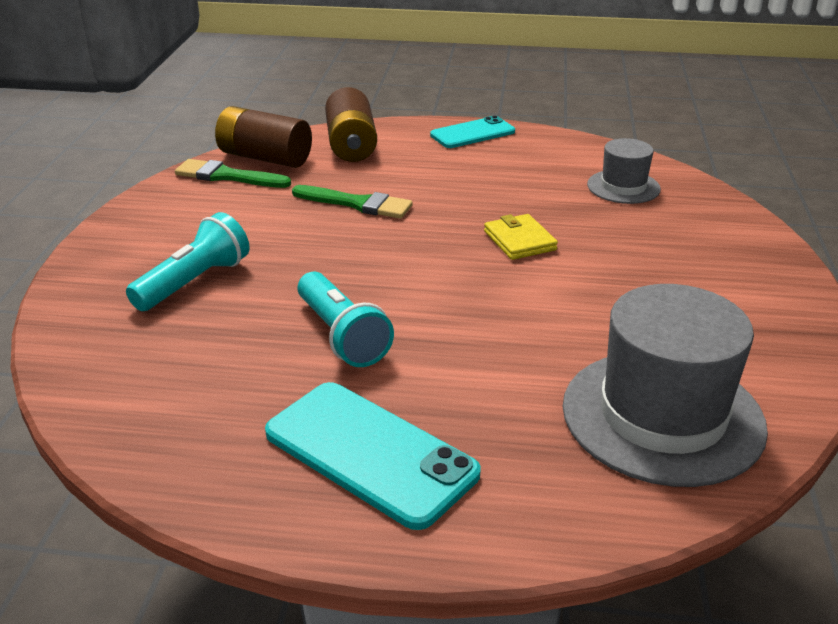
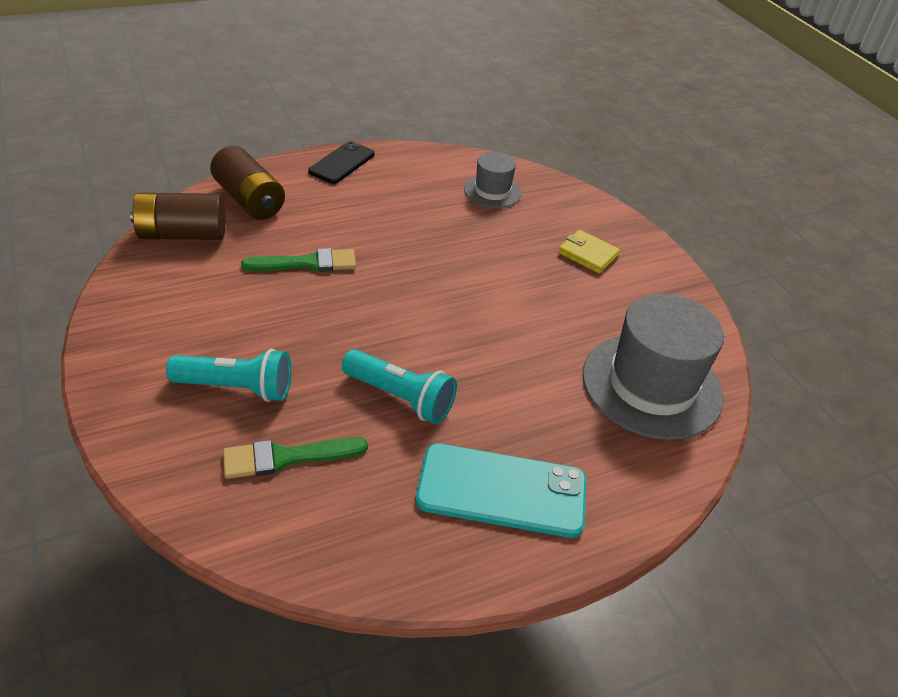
camera: 35 degrees left, 10 degrees up
(194, 282) = (237, 388): turquoise flashlight -> turquoise flashlight turned 90 degrees clockwise
(227, 176) = (164, 264): green brush -> green brush (286, 457)
(472, 133) = (342, 163): turquoise phone -> black phone
(519, 240) = (458, 264): yellow wallet -> yellow wallet (588, 254)

